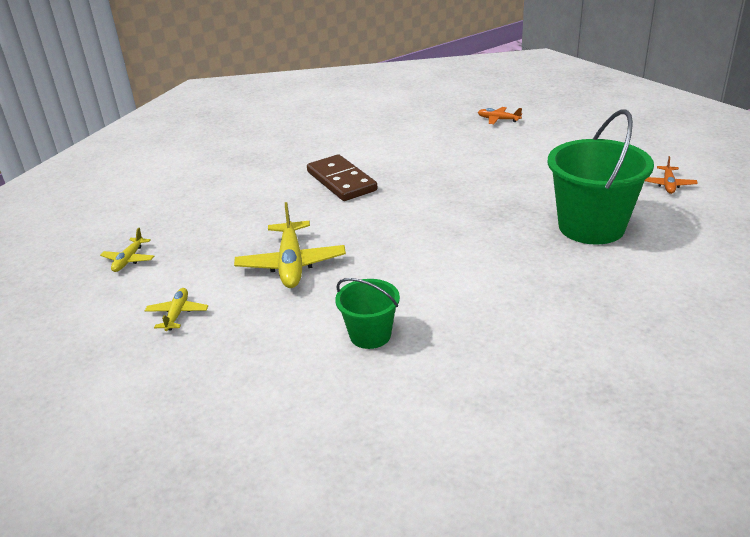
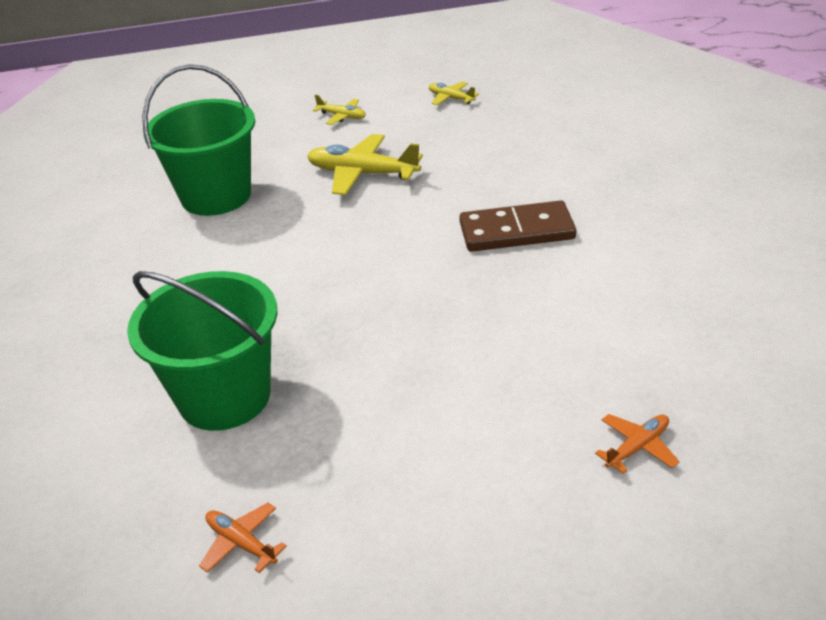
camera: 115 degrees right, 5 degrees up
(370, 335) = (216, 196): green bucket -> green bucket, size x1.85

